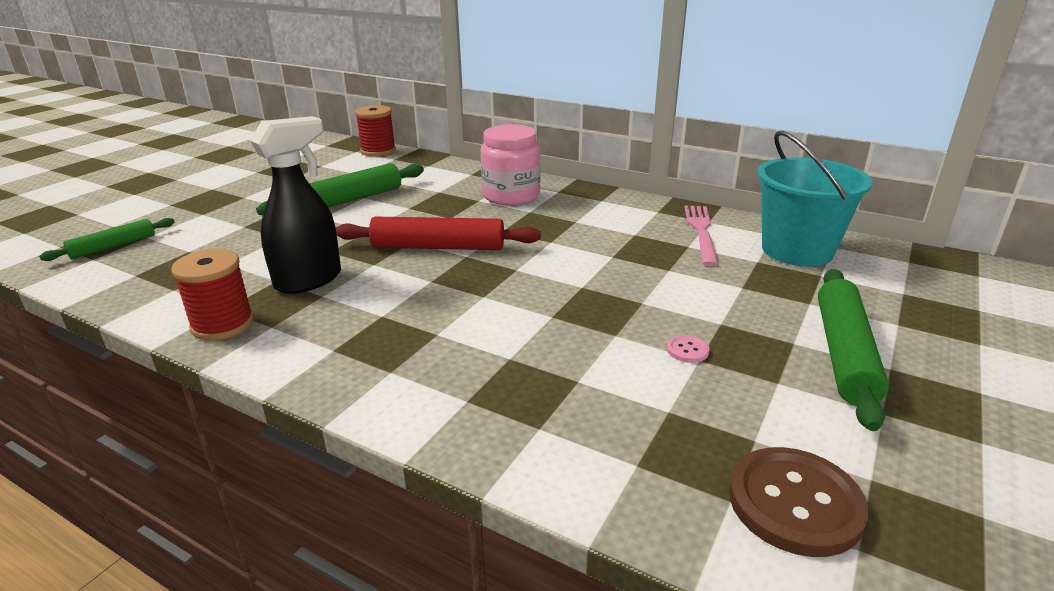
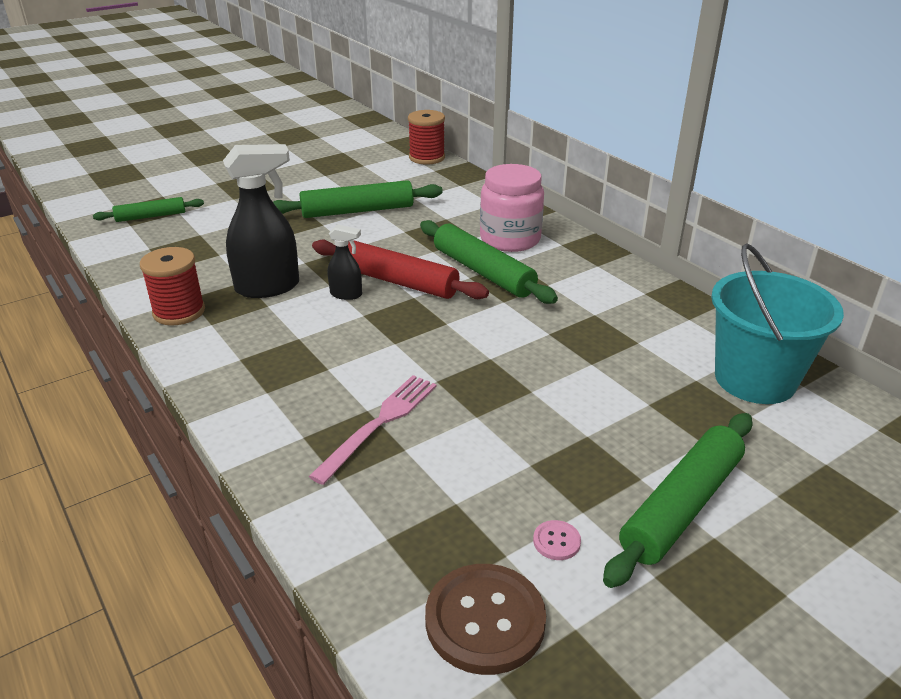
camera: 25 degrees right, 5 degrees up
(398, 268) = (346, 294): none -> black spray bottle
(511, 224) = (483, 272): none -> green rolling pin
(687, 350) = (528, 452): pink button -> pink button (556, 541)
(701, 232) = (668, 329): pink fork -> pink fork (379, 424)

